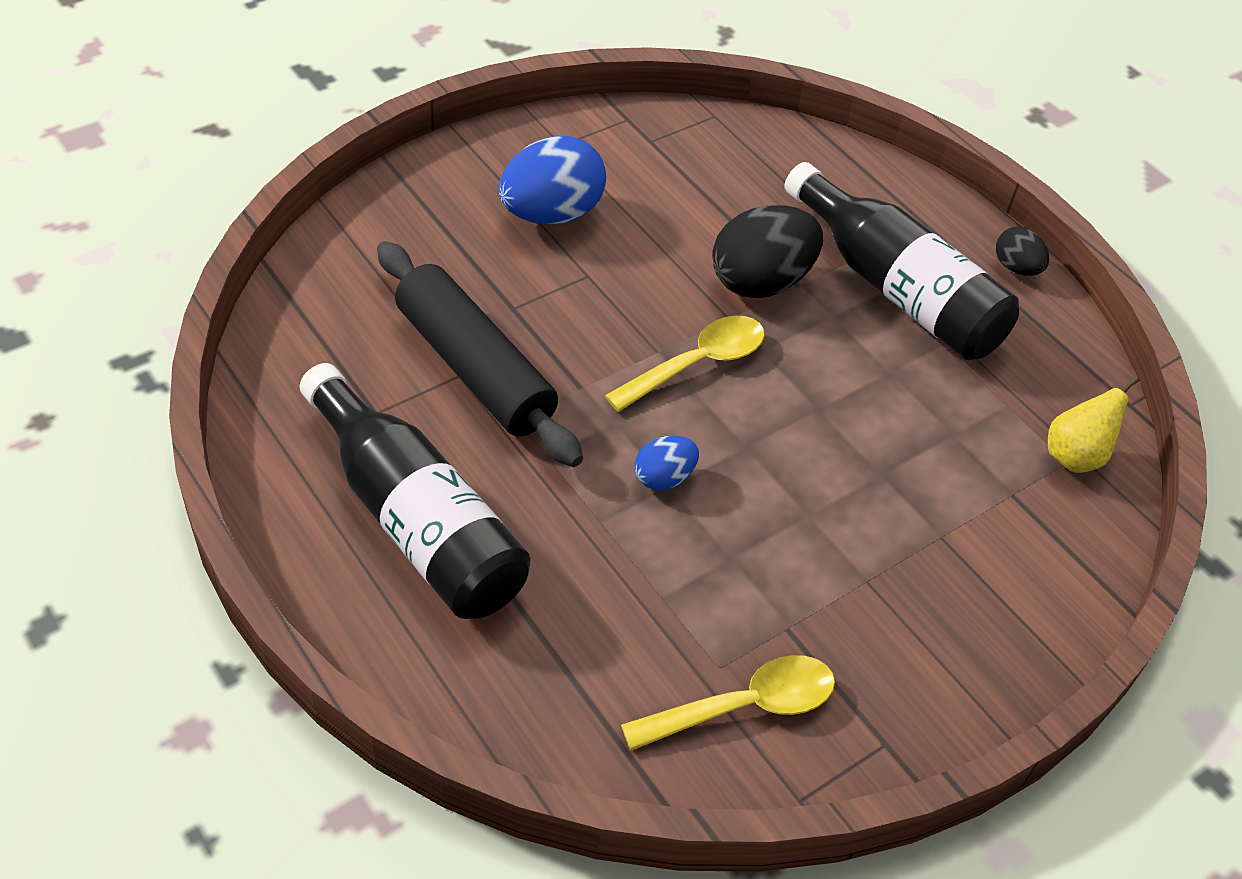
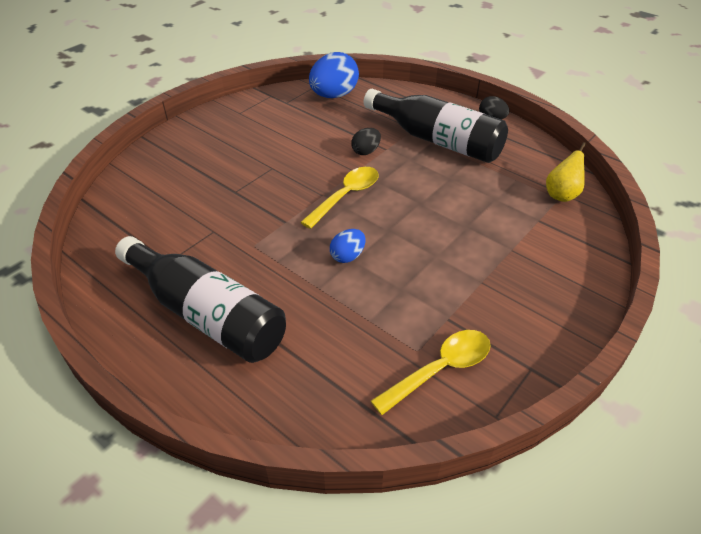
camera: 10 degrees left, 5 degrees down
(474, 368) = (221, 226): black rolling pin -> none
(551, 214) = (243, 144): blue egg -> blue egg (334, 95)
(760, 282) = (366, 151): black egg -> black egg, size x0.52

